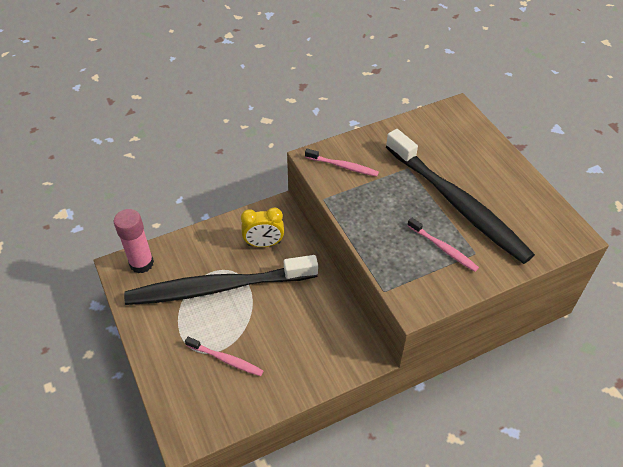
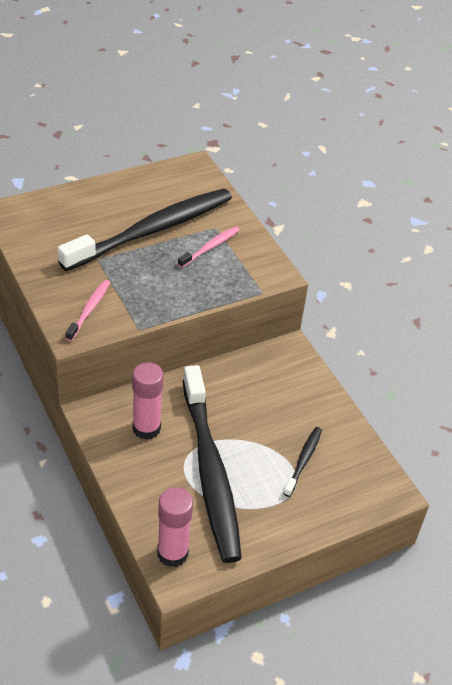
camera: 95 degrees left, 5 degrees down
(226, 359) = (303, 460): pink toothbrush -> black toothbrush
(264, 244) = (146, 428): yellow clock -> pink glue stick

